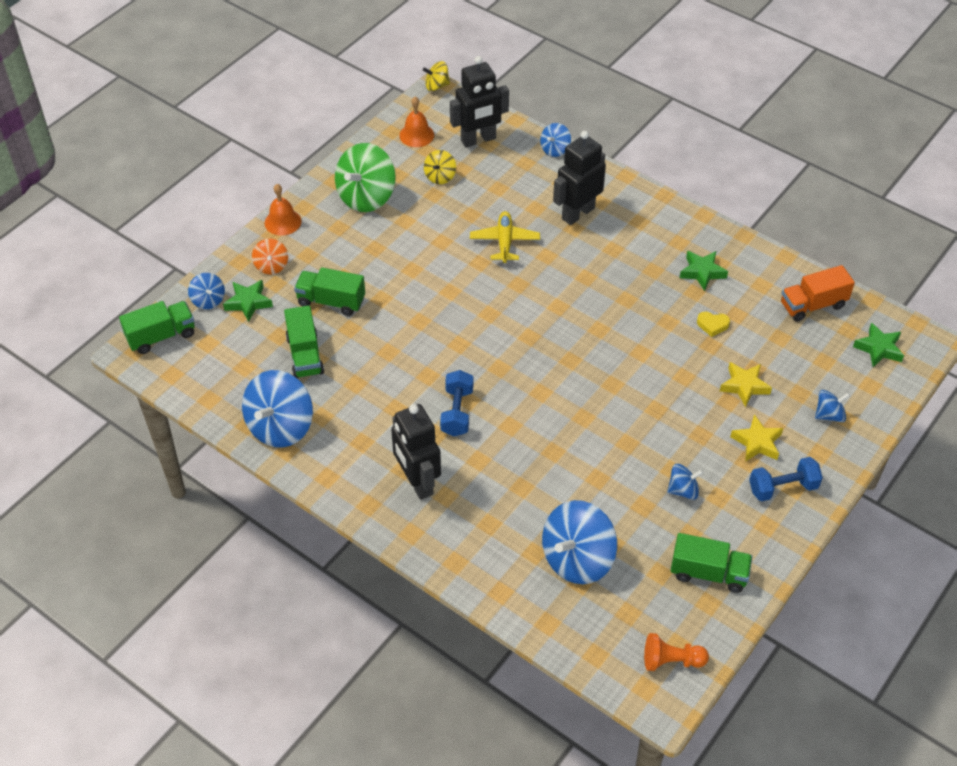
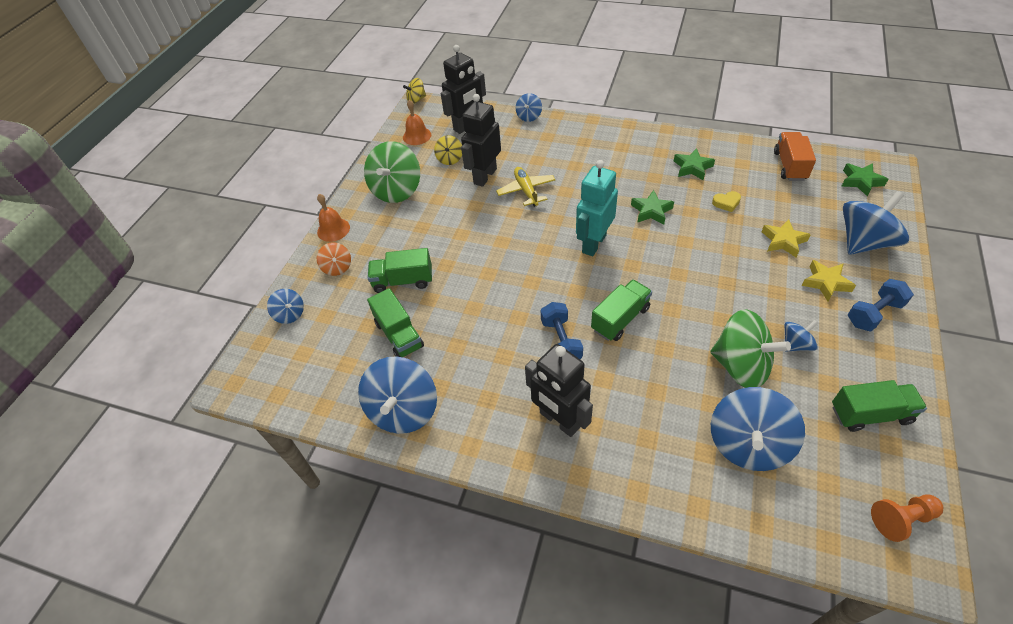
camera: 15 degrees left, 0 degrees up
(161, 336) = (255, 361): green truck -> green truck (620, 319)
(248, 302) = (328, 305): green star -> green star (651, 211)
(544, 324) = (593, 243): none -> turquoise robot
(578, 213) = (572, 154): black robot -> black robot (485, 176)
(616, 491) = (740, 366): none -> green spinning top
(813, 305) = (789, 166): orange truck -> orange truck turned 135 degrees clockwise
(829, 415) = (864, 242): blue spinning top -> blue spinning top, size x1.97

